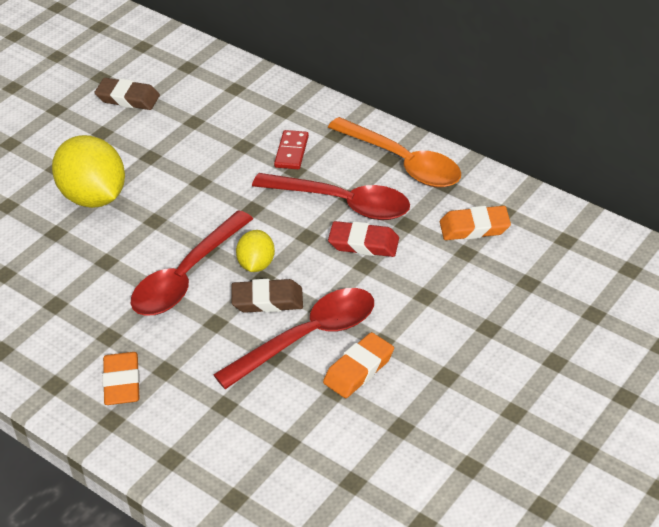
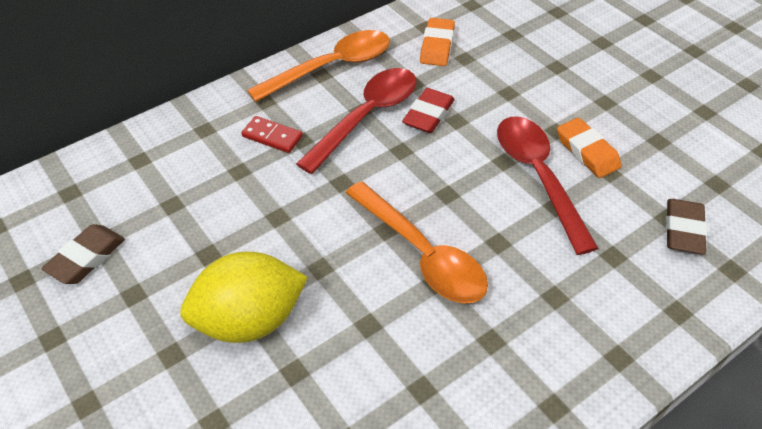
camera: 75 degrees left, 5 degrees up
(122, 382) = (566, 338): orange eraser -> none
(186, 276) = (422, 254): red spoon -> orange spoon
(256, 264) = (426, 194): yellow lemon -> none
(267, 300) = (480, 196): brown eraser -> brown eraser (683, 230)

